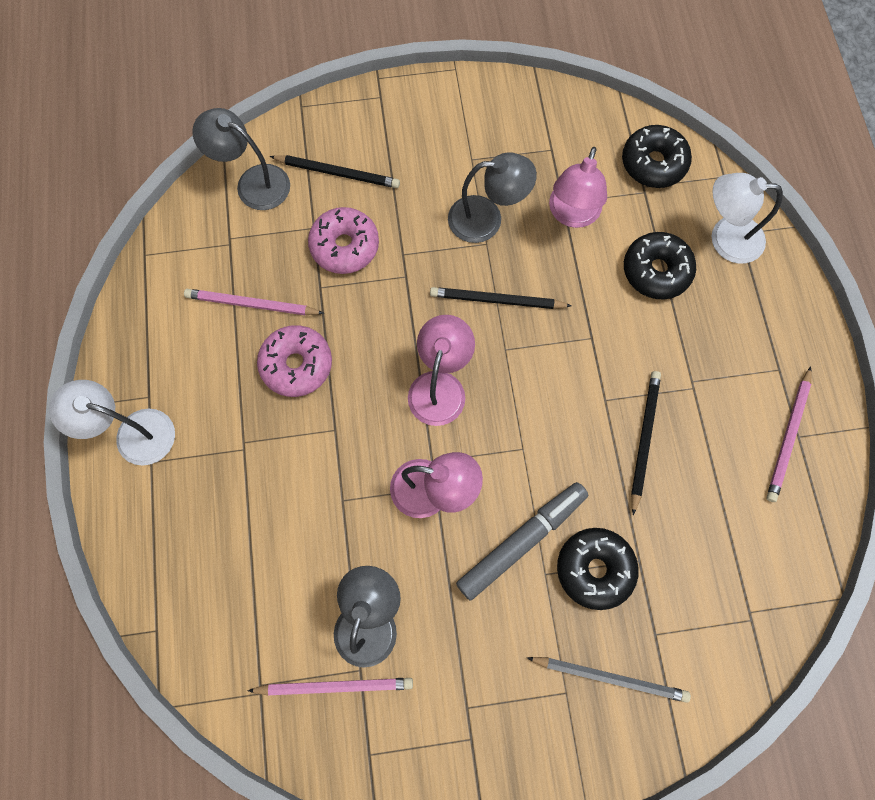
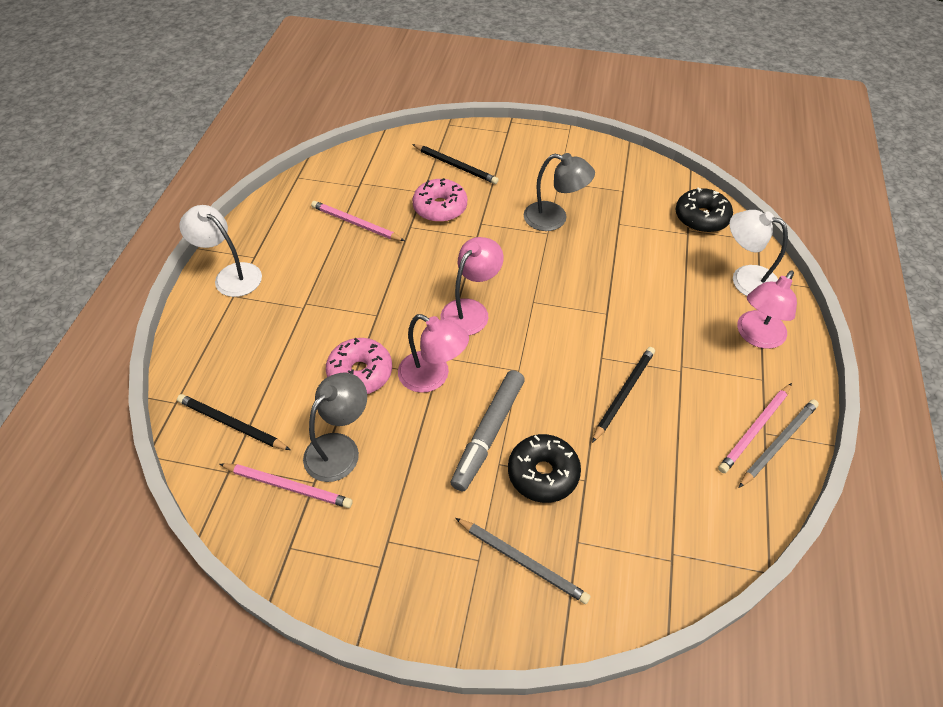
camera: 20 degrees right, 20 degrees down
(253, 182) = (393, 157): grey lamp -> none
(297, 365) = (369, 267): pink donut -> pink donut (360, 373)
(497, 300) = (540, 269): black pencil -> black pencil (231, 424)
(521, 541) = (489, 433): grey marker -> grey marker turned 135 degrees clockwise
(572, 215) = (622, 233): pink lamp -> pink lamp (756, 336)
(656, 271) = (678, 284): black donut -> none
(815, 445) = (778, 443): none -> grey pencil

